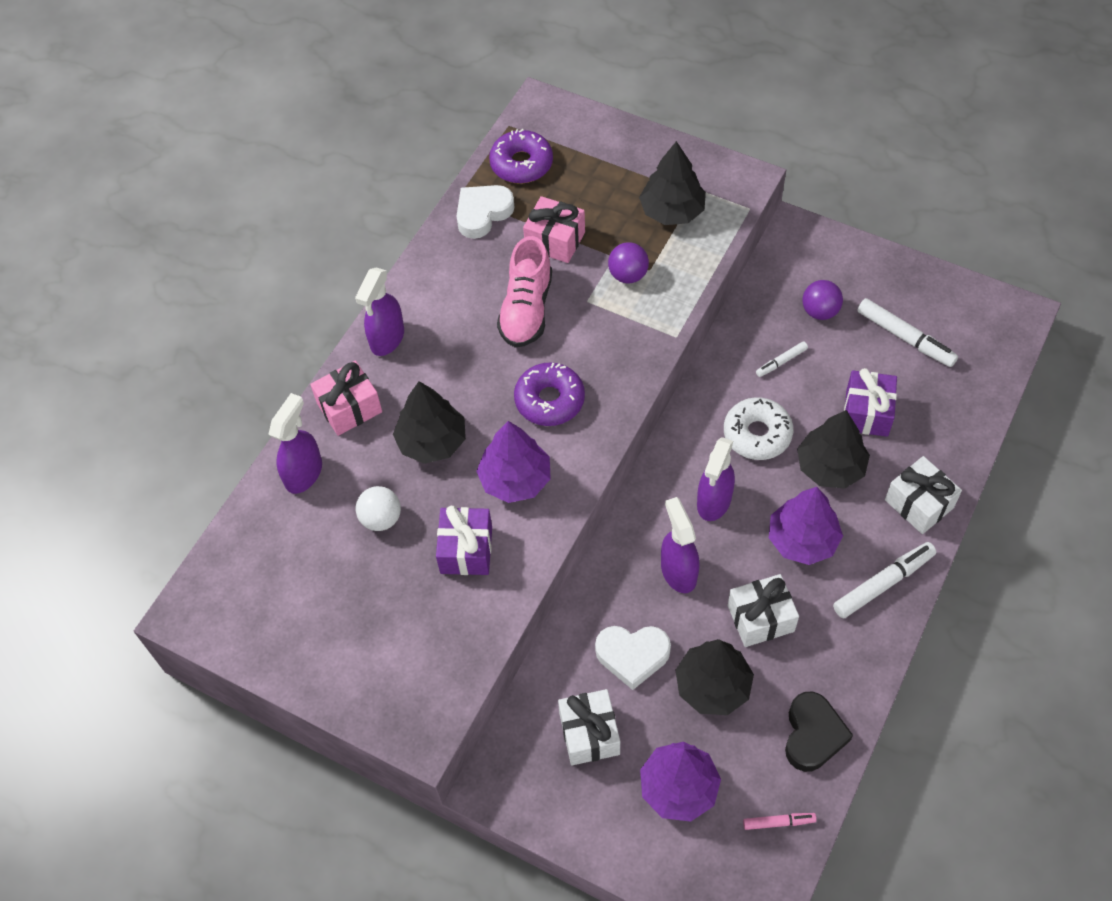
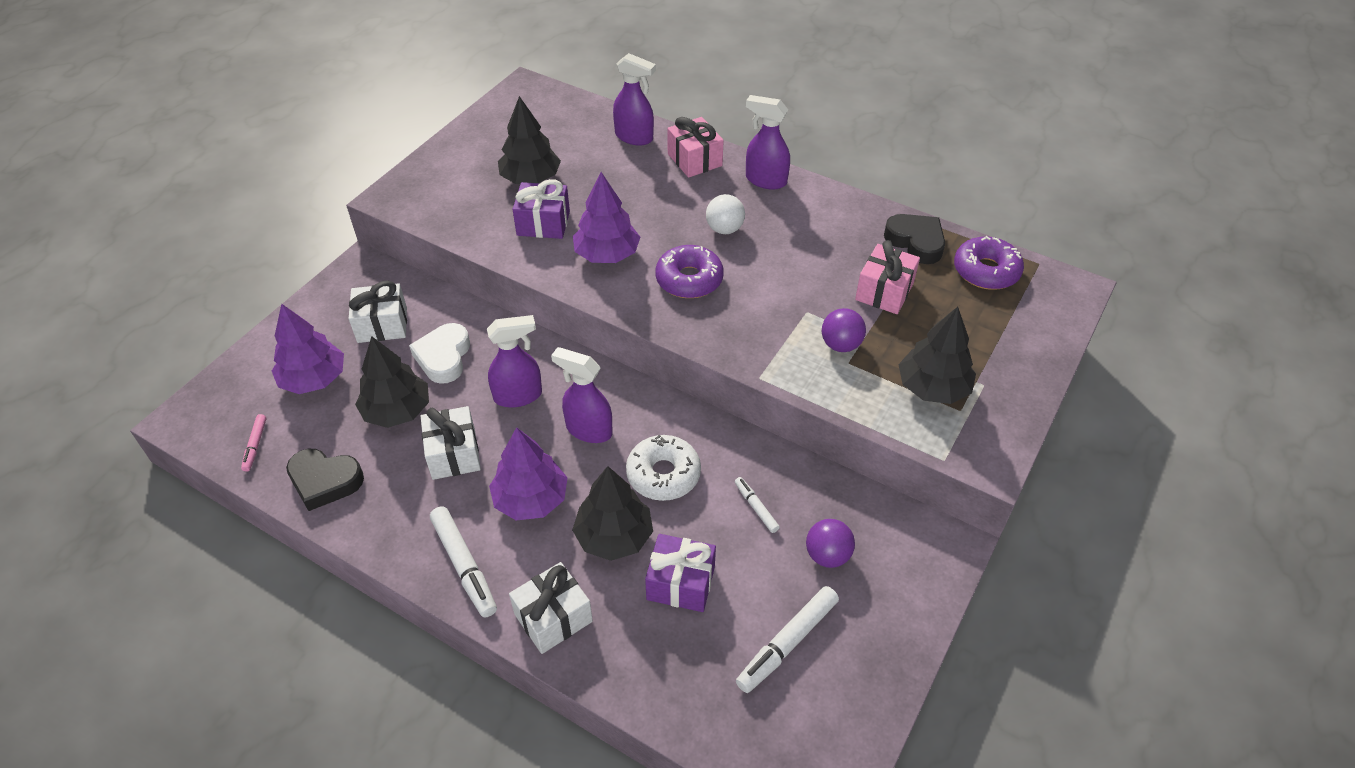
camera: 90 degrees right, 10 degrees down
(381, 518) = (584, 177): white ball -> white ball (724, 229)
(432, 441) = (654, 206): black tree -> black tree (530, 178)
(483, 213) = (916, 242): white heart -> black heart
(526, 309) = (796, 268): pink shoe -> none

